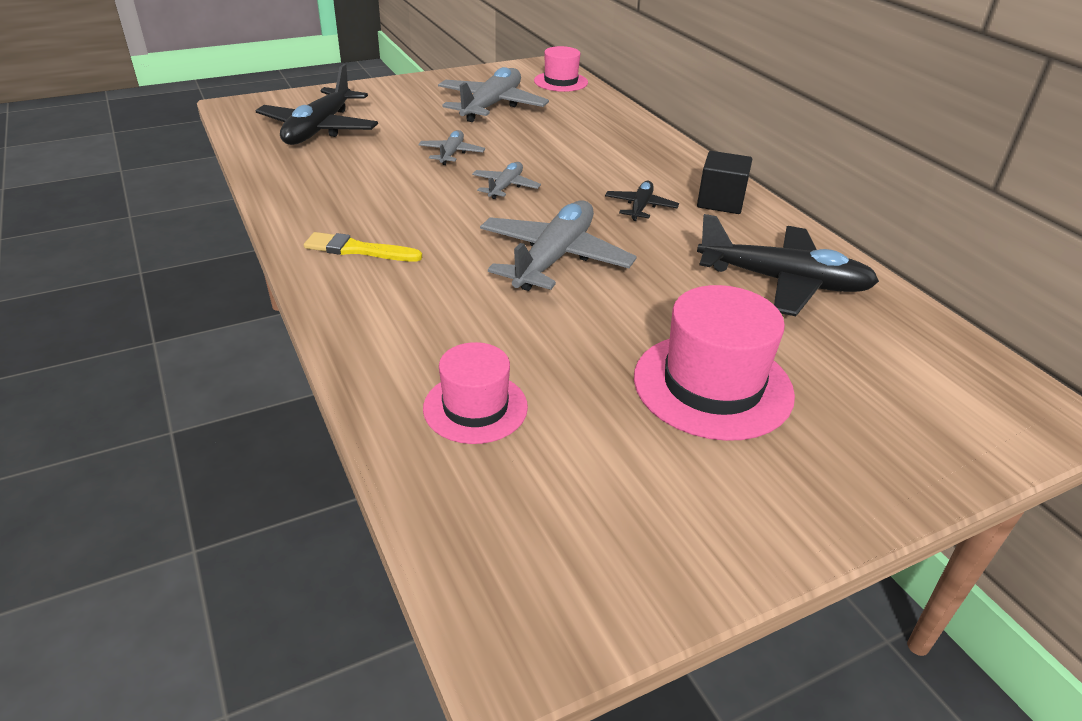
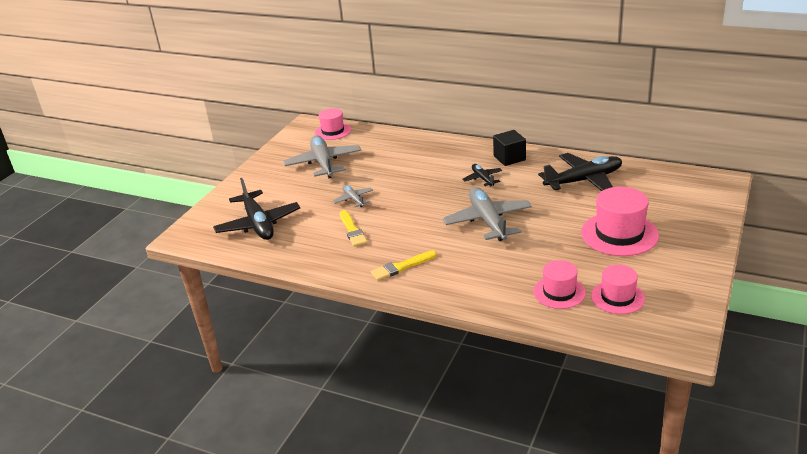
camera: 35 degrees left, 5 degrees down
(388, 183) = (352, 230): none -> yellow brush
(505, 186) = (409, 201): grey plane -> none
(544, 477) = (617, 297): none -> pink hat

